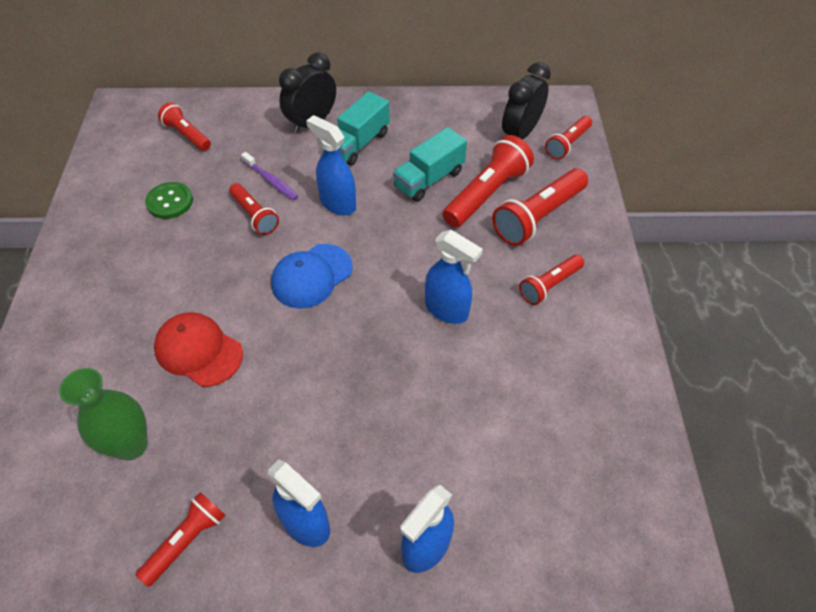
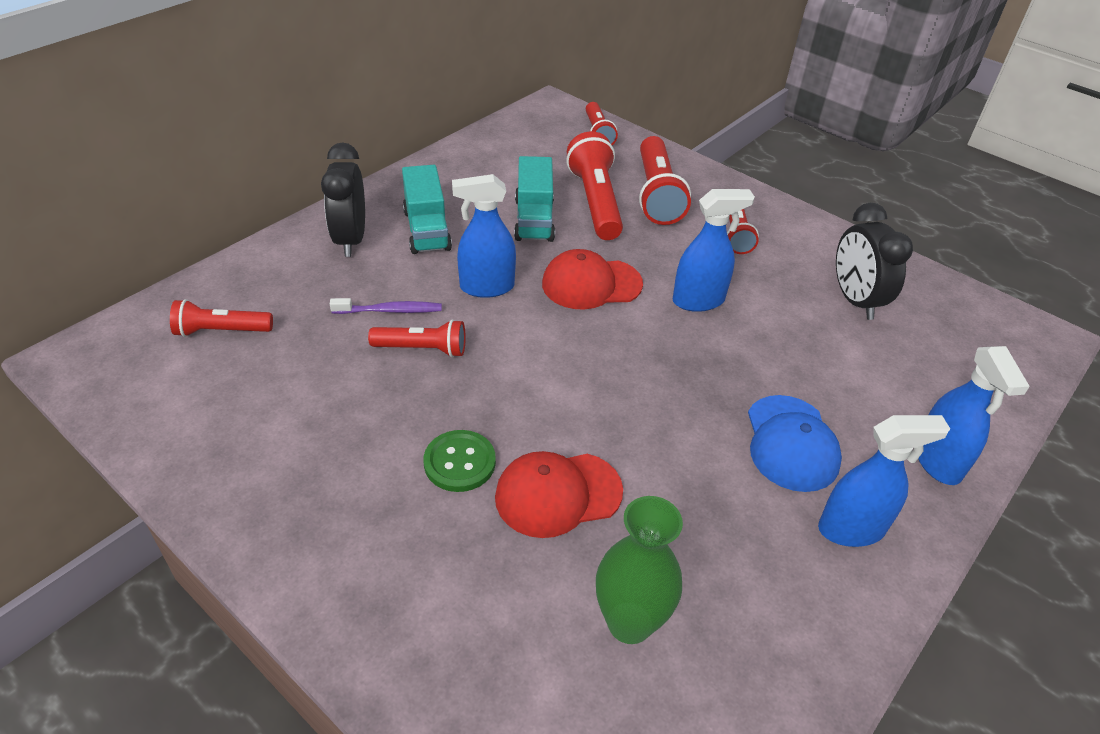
camera: 50 degrees left, 10 degrees down
(170, 202) = (306, 400): green button -> green button (459, 462)
(186, 541) = (798, 637): red flashlight -> none
(311, 276) = (557, 357): blue cap -> blue cap (791, 443)
(398, 247) = (591, 284): none -> red cap
(520, 133) = (552, 145): black clock -> black clock (855, 300)

